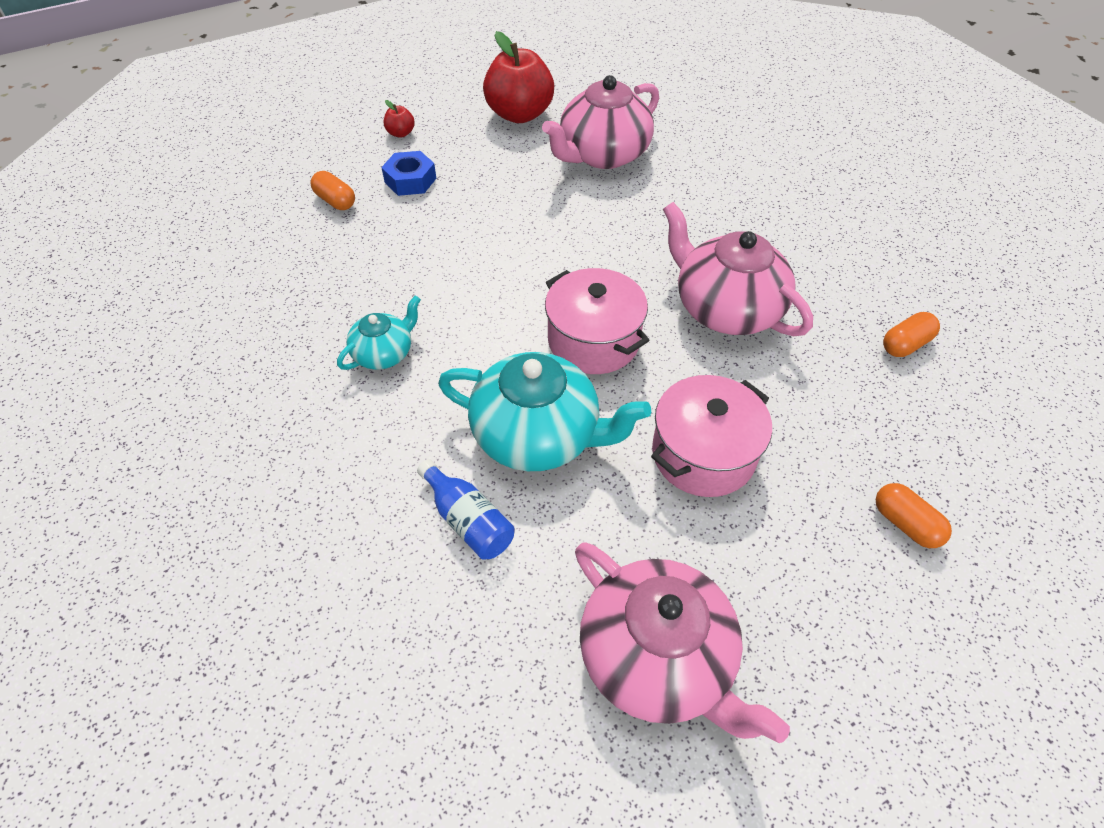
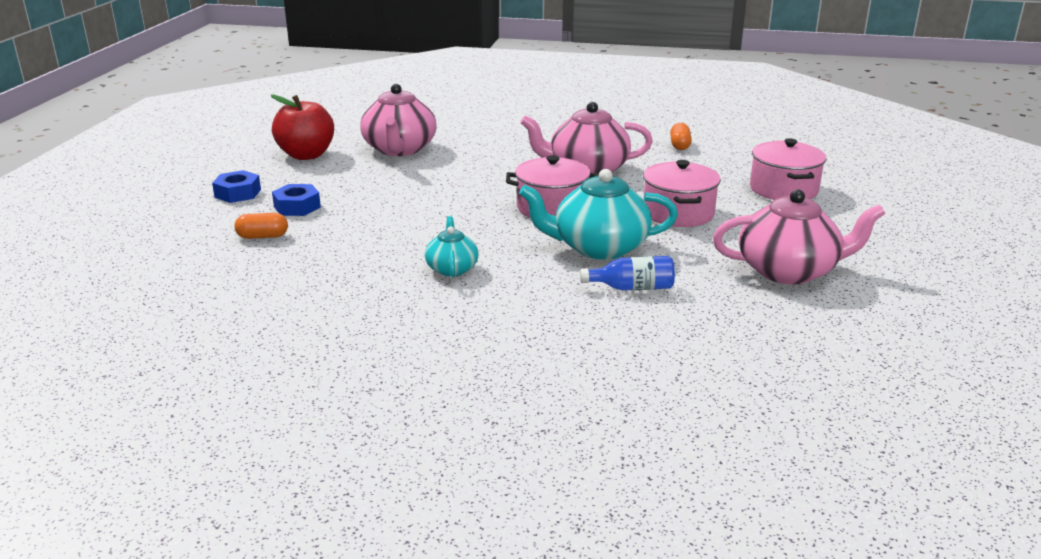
camera: 50 degrees left, 25 degrees down
(401, 133) = (238, 193): red apple -> blue nut
(538, 435) = (599, 247): turquoise teapot -> turquoise teapot turned 150 degrees counterclockwise
(905, 523) = (783, 189): orange capsule -> pink pot

